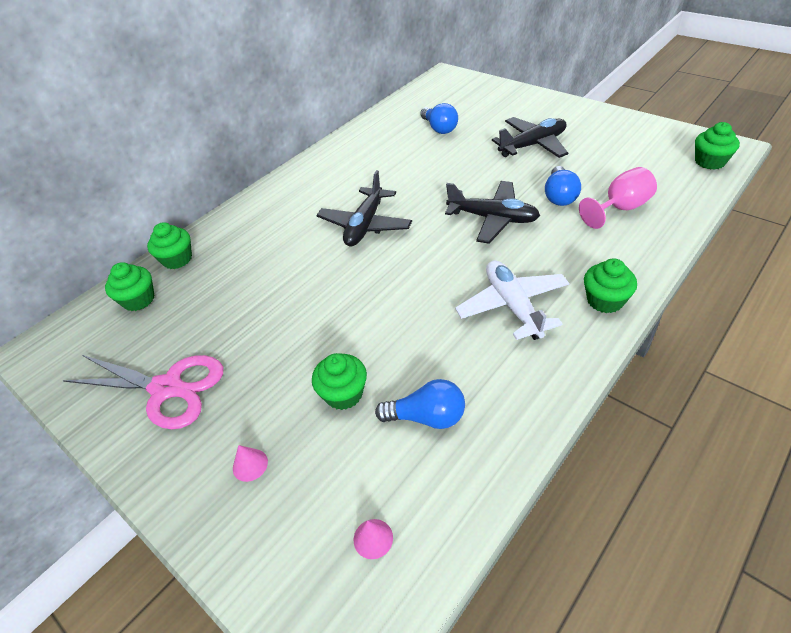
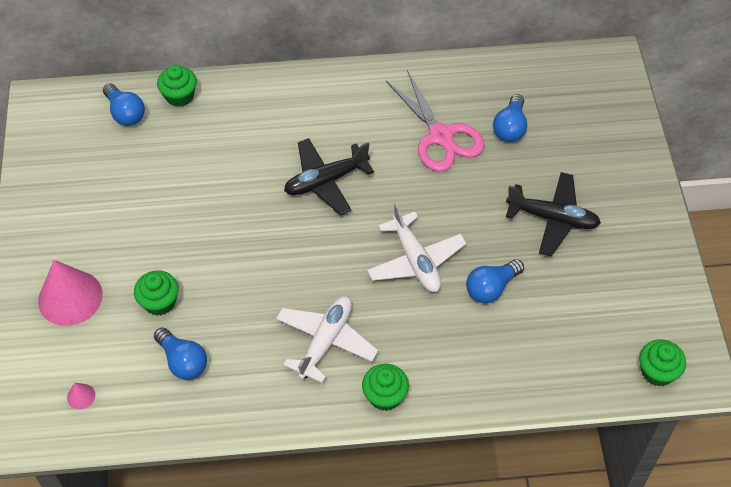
camera: 40 degrees right, 10 degrees up
(139, 300) = (125, 113): green cupcake -> blue light bulb
(166, 388) = (78, 203): pink scissors -> pink scissors (440, 136)
(250, 465) = (70, 297): pink cone -> pink cone, size x2.40
(493, 218) = (415, 261): black plane -> white plane
(620, 208) = (514, 342): pink goblet -> none

